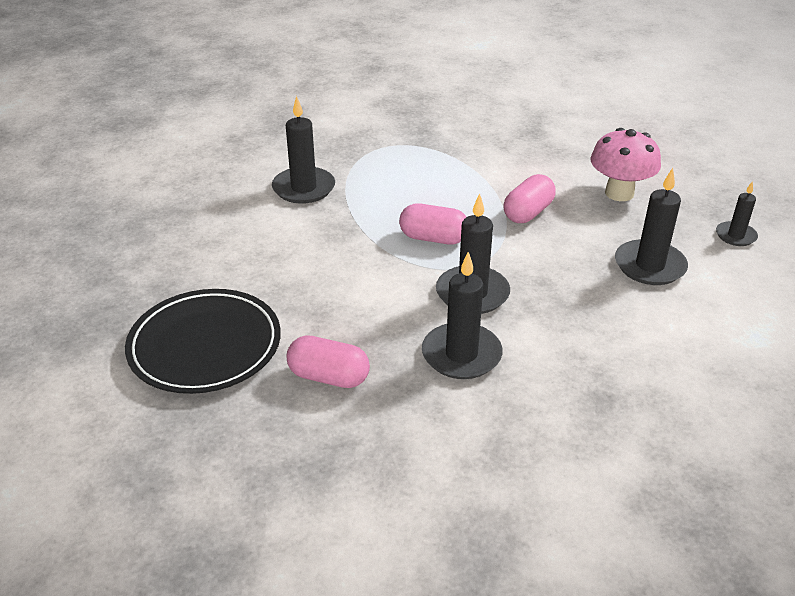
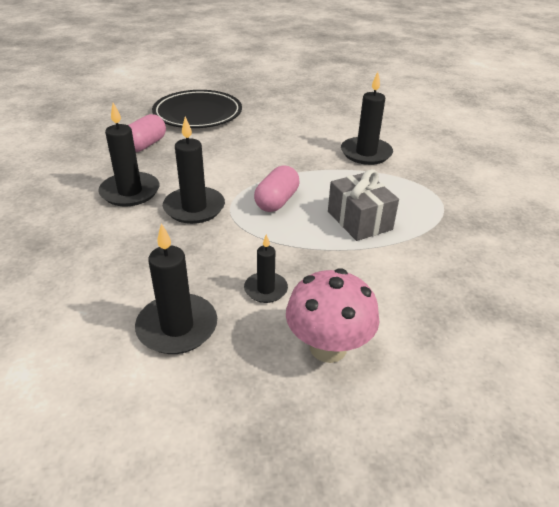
camera: 100 degrees right, 0 degrees up
(446, 187) = (359, 220): none -> grey gift
(528, 213) = (302, 262): pink capsule -> none
(735, 236) = (198, 441): black candle -> black candle (266, 289)

